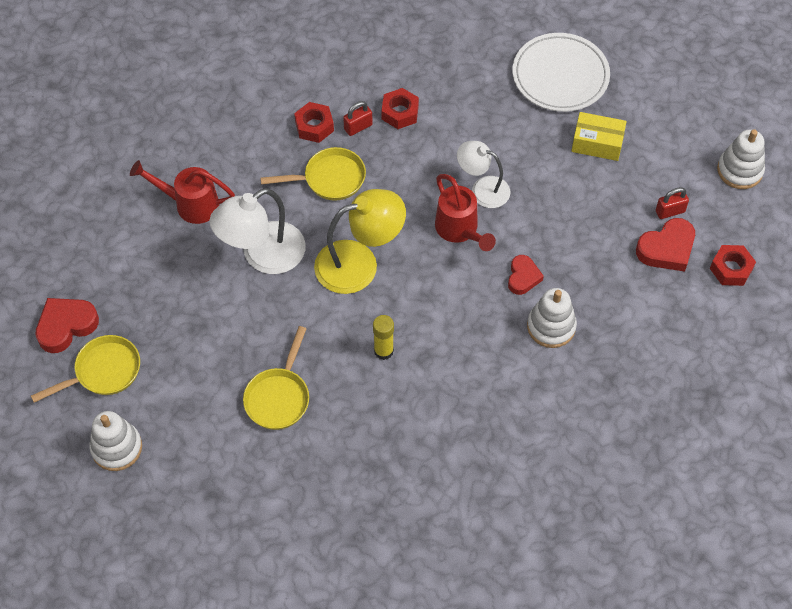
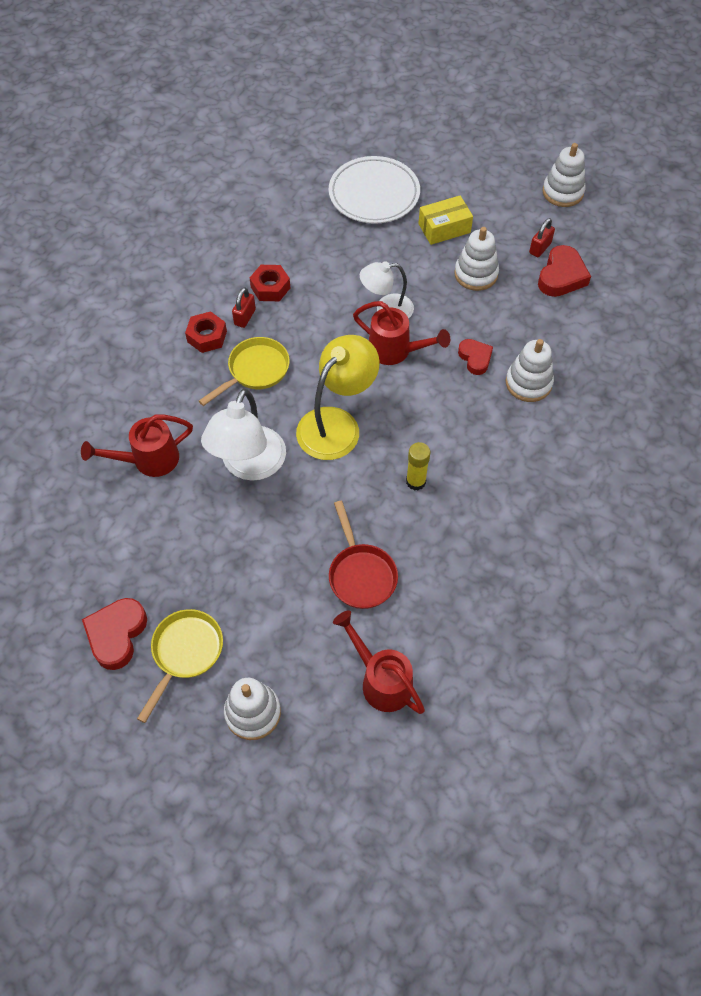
camera: 35 degrees left, 0 degrees up
(228, 487) = (381, 680): none -> red watering can
(279, 397) = (361, 574): yellow pan -> red pan
(589, 202) = (476, 274): none -> white stacking toy
(731, 269) = (618, 265): red nut -> none

